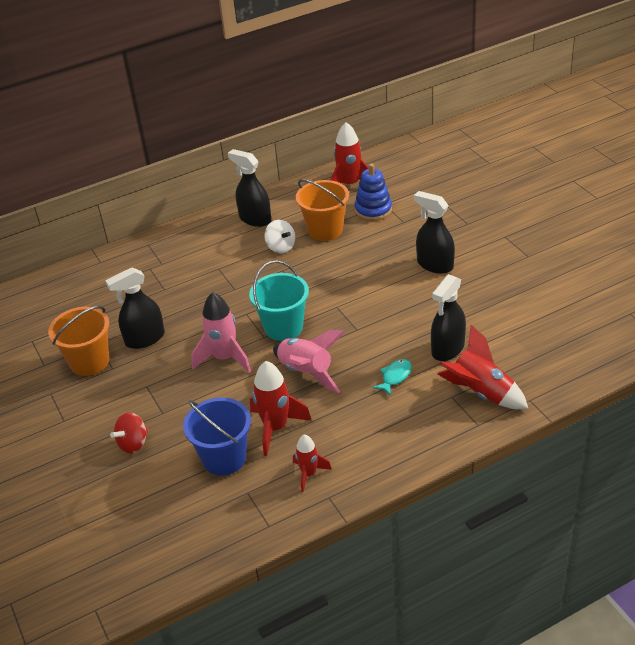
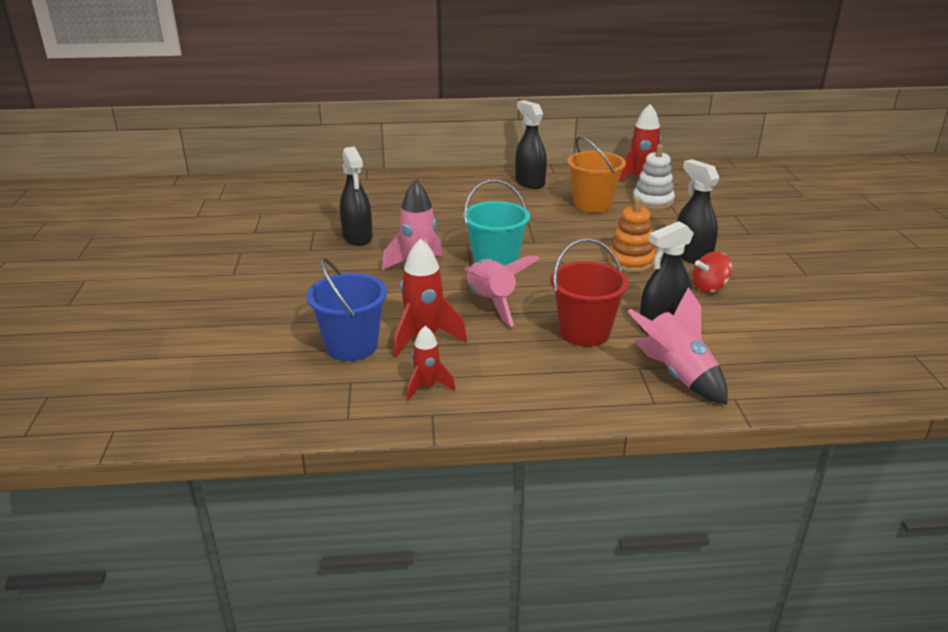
camera: 20 degrees right, 10 degrees down
(89, 362) = (294, 240): orange bucket -> none
(133, 444) = (277, 309): red spinning top -> red spinning top (709, 288)
(144, 339) = (357, 237): black spray bottle -> black spray bottle turned 105 degrees counterclockwise
(281, 247) = (539, 206): white spinning top -> none
(373, 210) = (652, 201): blue stacking toy -> white stacking toy
(390, 288) = (630, 261): none -> orange stacking toy
(395, 377) = (584, 332): turquoise fish -> red bucket
(481, 393) = (677, 374): red rocket -> pink rocket

